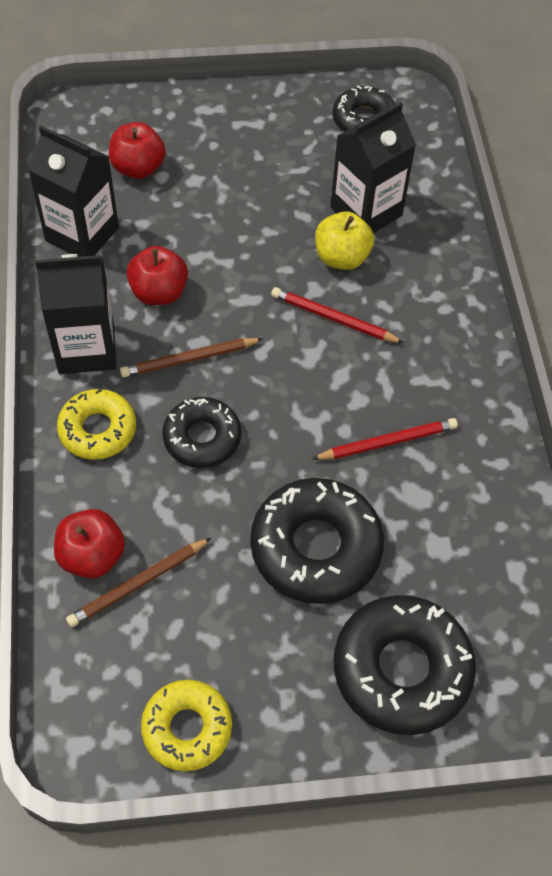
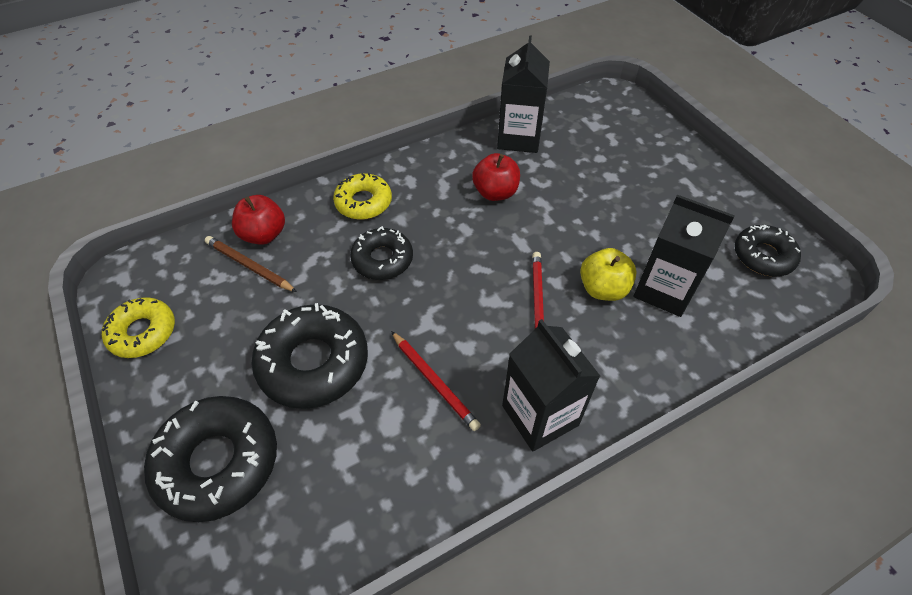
camera: 70 degrees right, 5 degrees down
(86, 348) = (426, 174): black carton -> black carton (540, 415)
(138, 168) = (597, 144): red apple -> none
(189, 359) = (447, 229): brown pencil -> none

